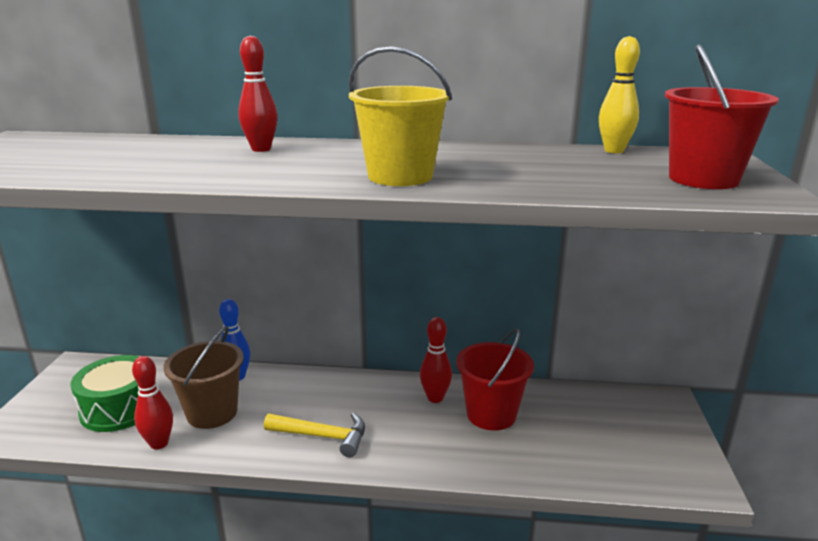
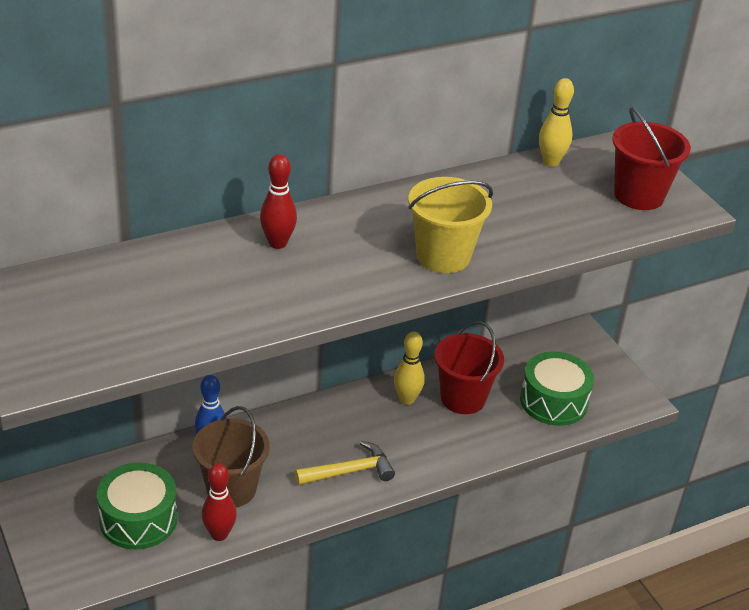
camera: 35 degrees left, 15 degrees up
(435, 398) = (407, 399): red bowling pin -> yellow bowling pin
(590, 449) = (553, 401): none -> green drum

